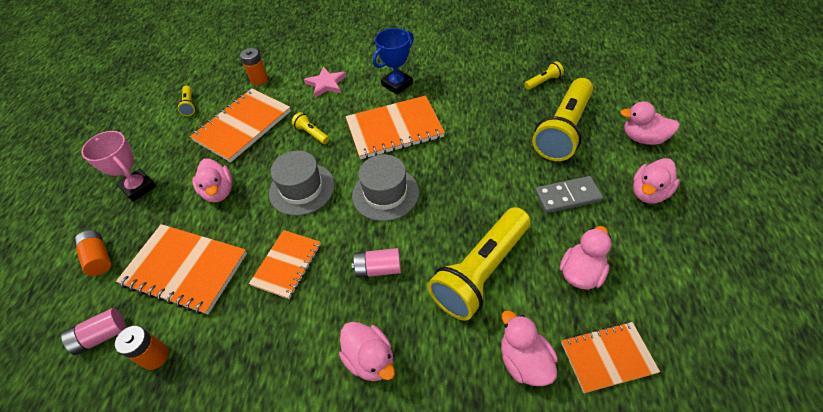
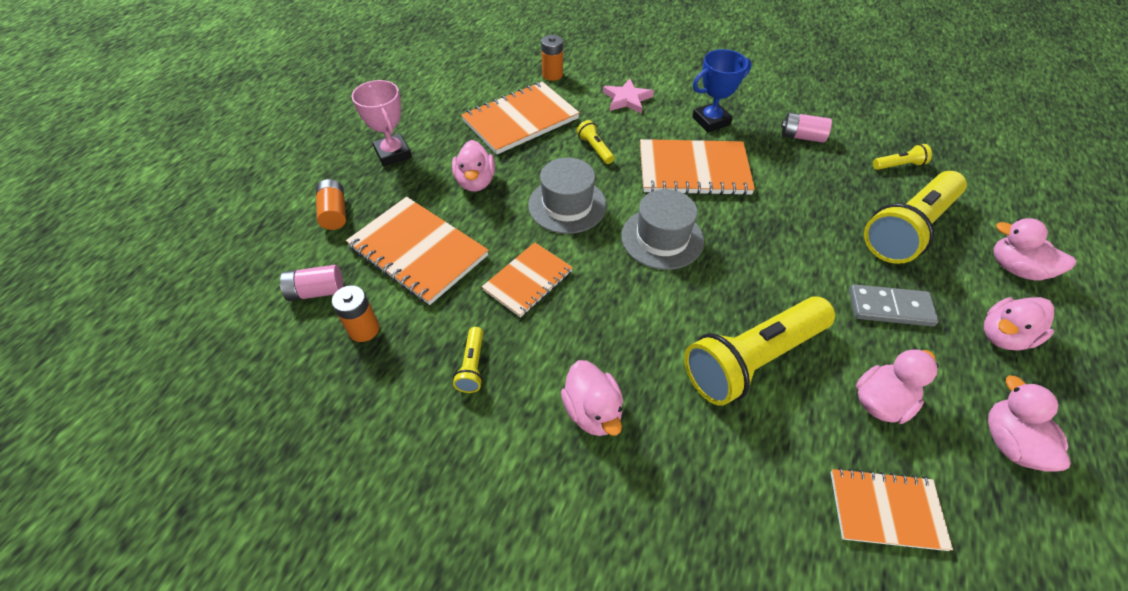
camera: 15 degrees right, 0 degrees up
(189, 105) = (469, 83): yellow flashlight -> yellow flashlight (472, 366)
(378, 269) = (630, 317): pink battery -> pink battery (802, 136)
(524, 361) = (776, 477): pink duck -> pink duck (1009, 442)

